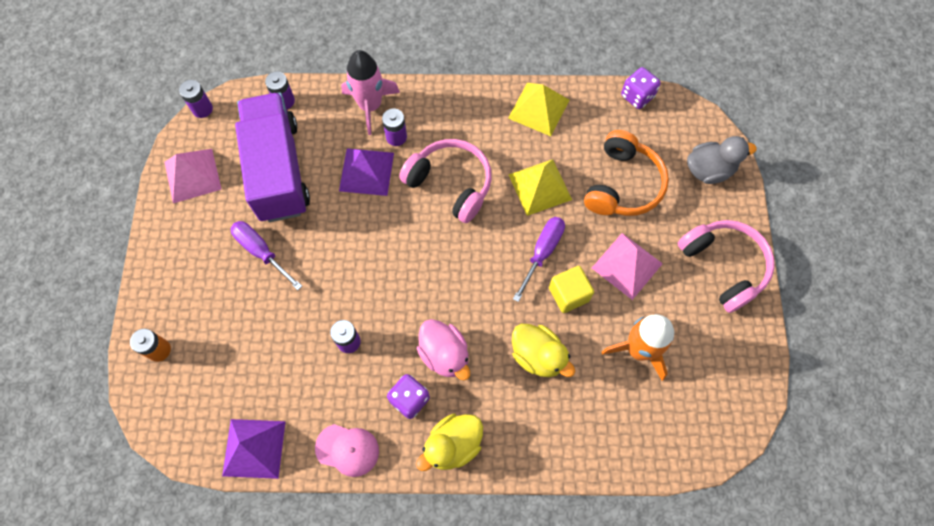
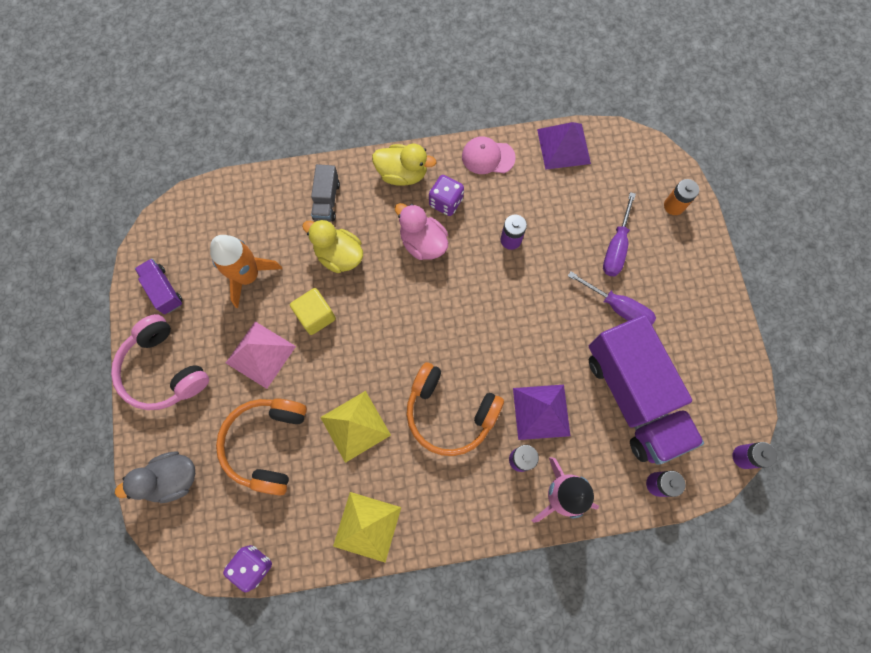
camera: 170 degrees right, 5 degrees up
(192, 175) = (718, 375): pink pyramid -> none
(451, 184) = (449, 413): pink headphones -> orange headphones
(452, 445) = (402, 174): yellow duck -> yellow duck turned 60 degrees clockwise
(542, 253) = (345, 353): purple screwdriver -> purple screwdriver (616, 247)
(546, 426) = (326, 200): none -> grey truck
(730, 349) = (164, 290): none -> purple truck

